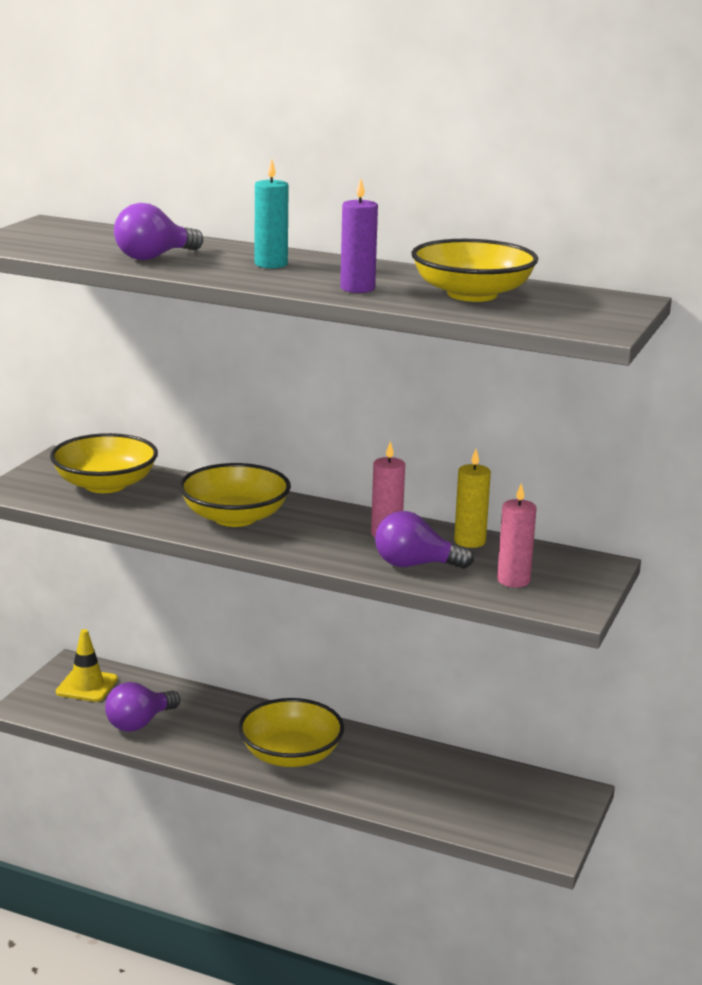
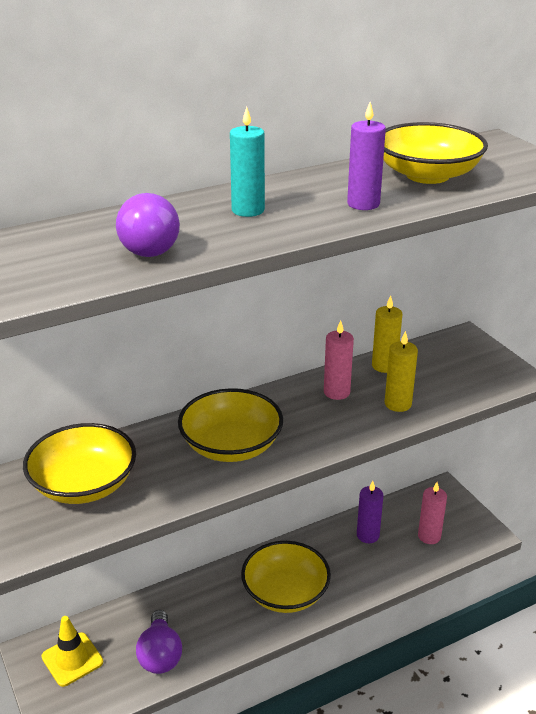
camera: 50 degrees left, 10 degrees up
(415, 565) = (398, 404): purple light bulb -> yellow candle
(433, 771) = (368, 535): none -> purple candle
(513, 580) = (458, 378): pink candle -> pink candle (429, 536)

